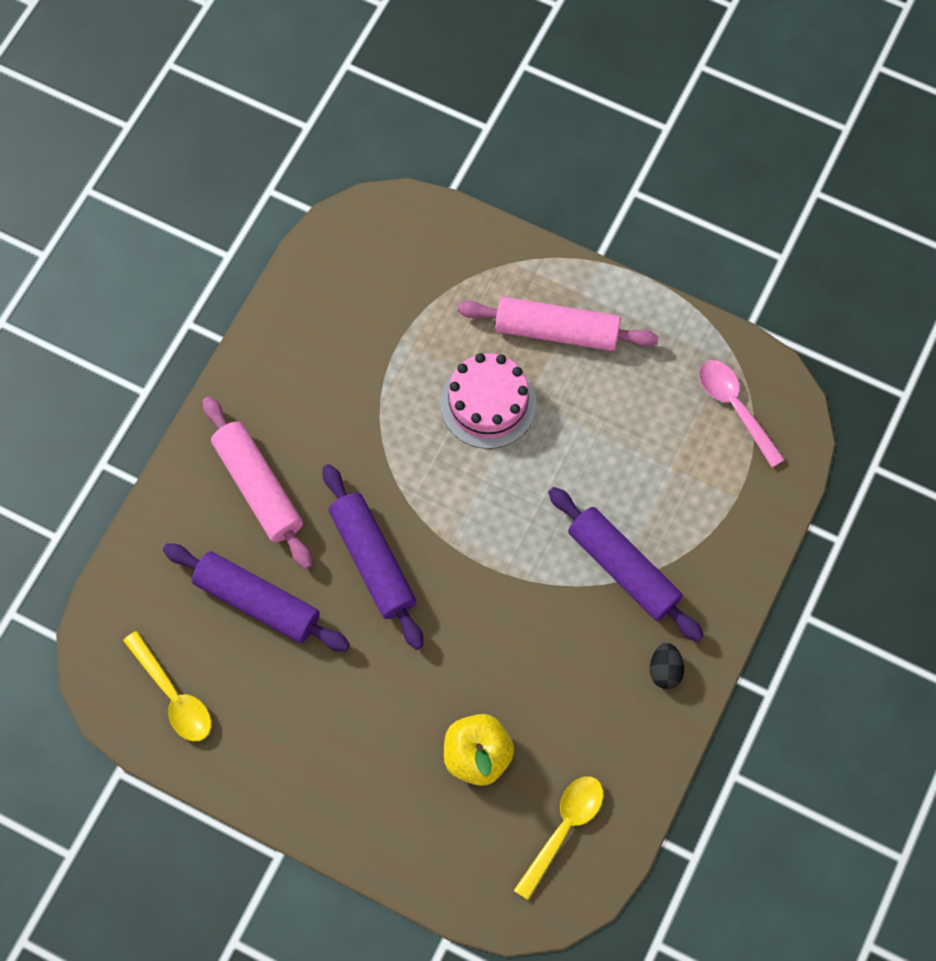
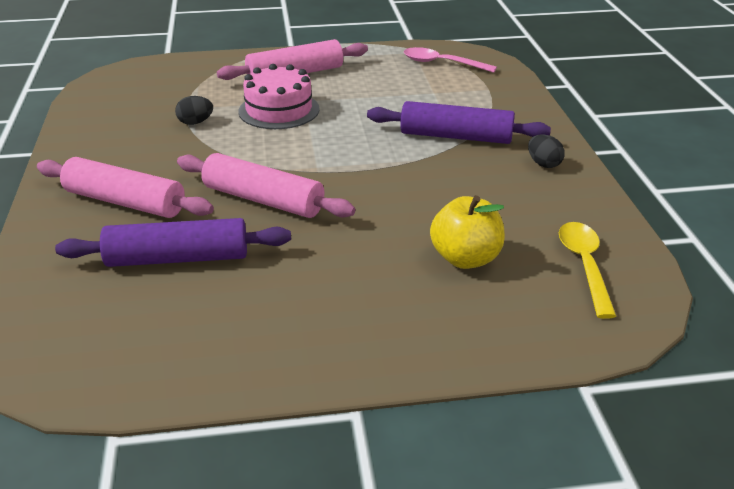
camera: 35 degrees left, 35 degrees down
(173, 695) = (136, 349): yellow spoon -> none
(373, 560) = (263, 200): purple rolling pin -> pink rolling pin
(393, 378) = (195, 122): none -> black egg

